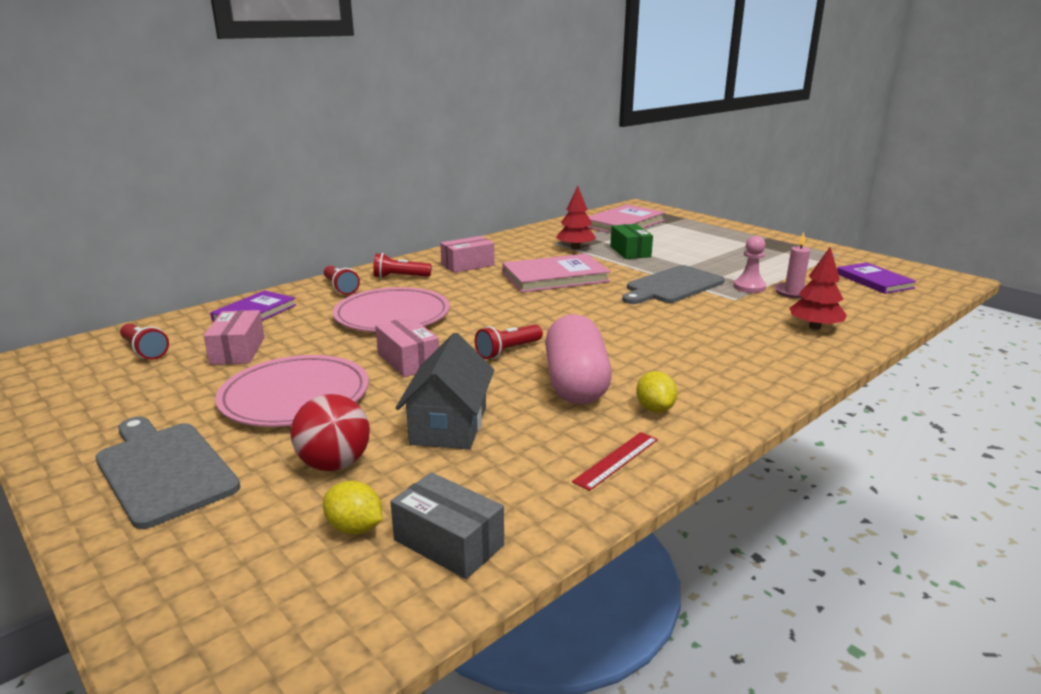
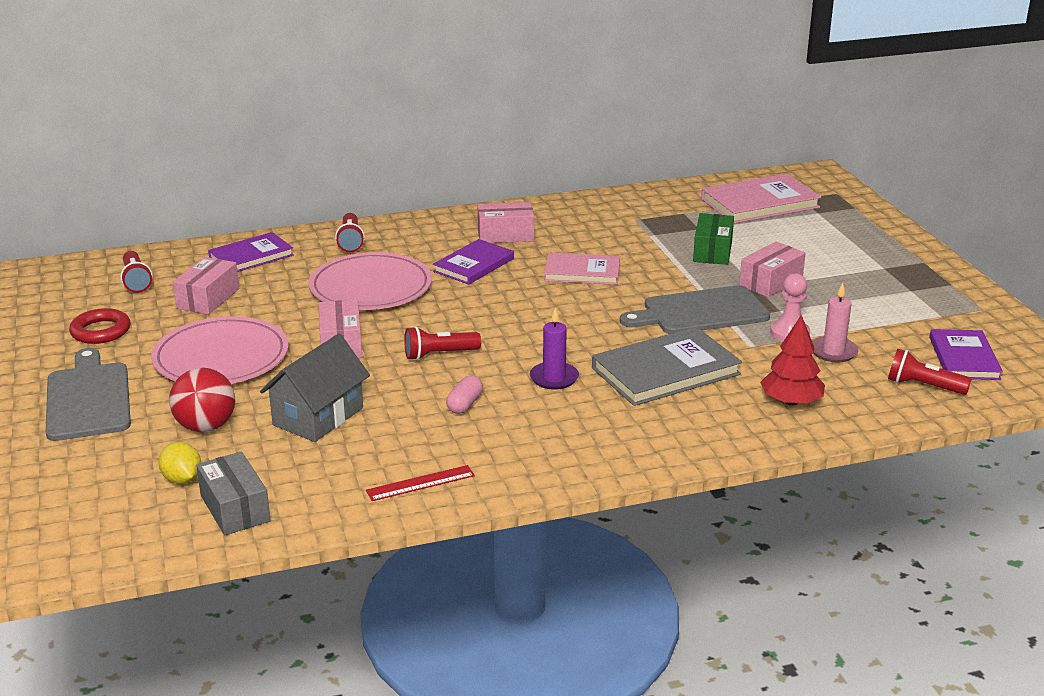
camera: 25 degrees right, 5 degrees up
(133, 401) = (101, 331): none -> red ring
(400, 277) = (420, 238): red flashlight -> red flashlight (923, 386)
(465, 286) = (474, 265): none -> purple book
(555, 277) = (582, 272): pink book -> pink book, size x0.66
(575, 248) = (653, 232): red tree -> none
(576, 383) = (465, 404): pink capsule -> pink capsule, size x0.41
(624, 348) = (554, 378): none -> purple candle
(655, 409) = (507, 447): yellow lemon -> none
(693, 262) = (771, 282): none -> pink box
(701, 326) = (665, 371): none -> grey book

